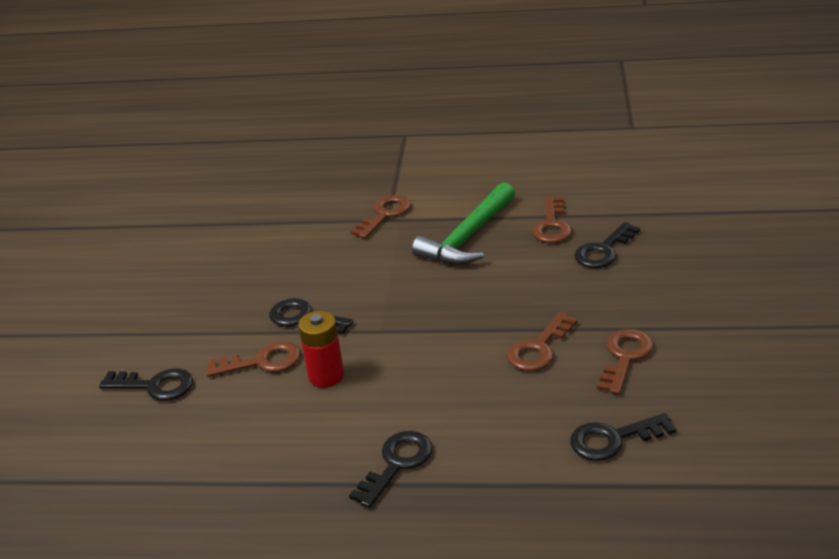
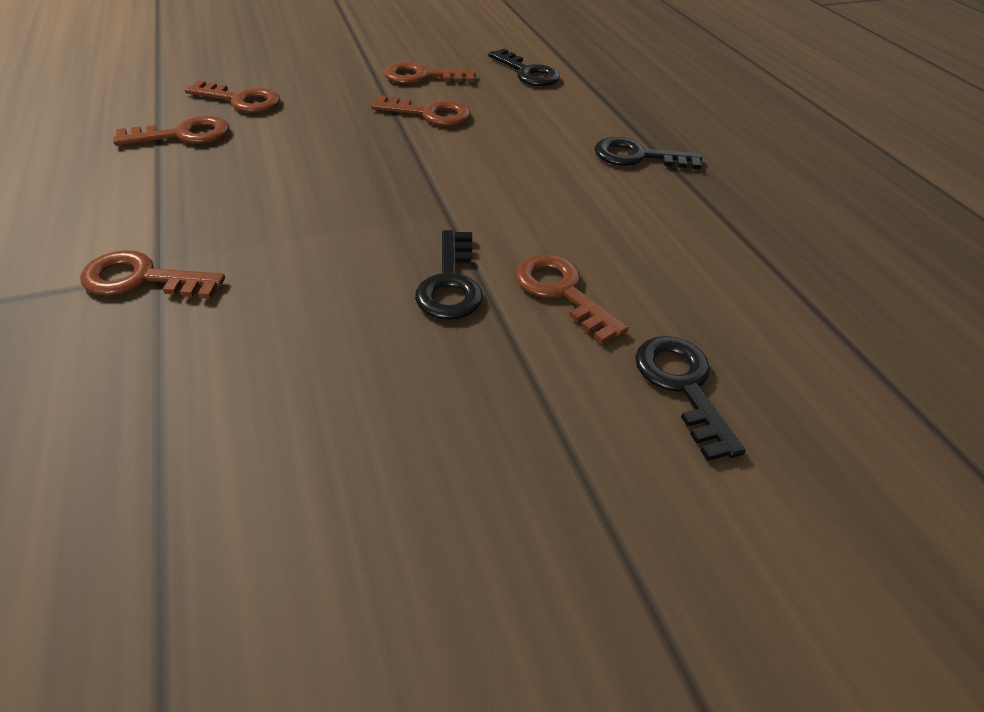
camera: 120 degrees left, 10 degrees up
(326, 376) = (552, 230): red battery -> none
(468, 237) = (215, 188): green hammer -> none
(603, 251) = (241, 100): black key -> brown key

